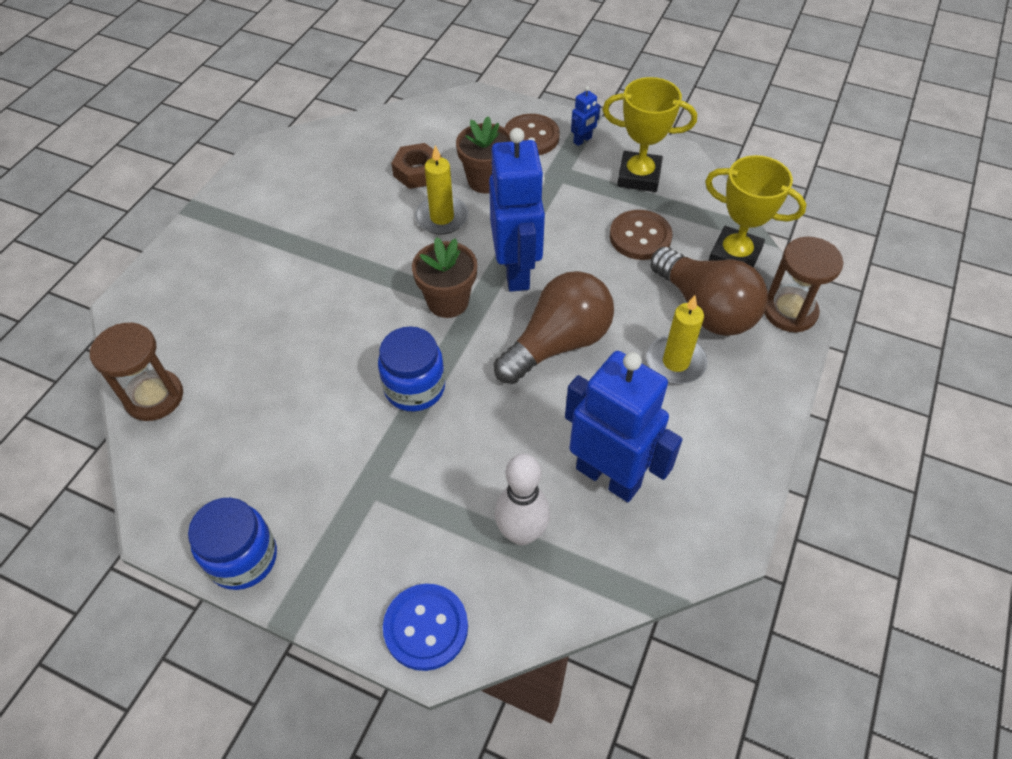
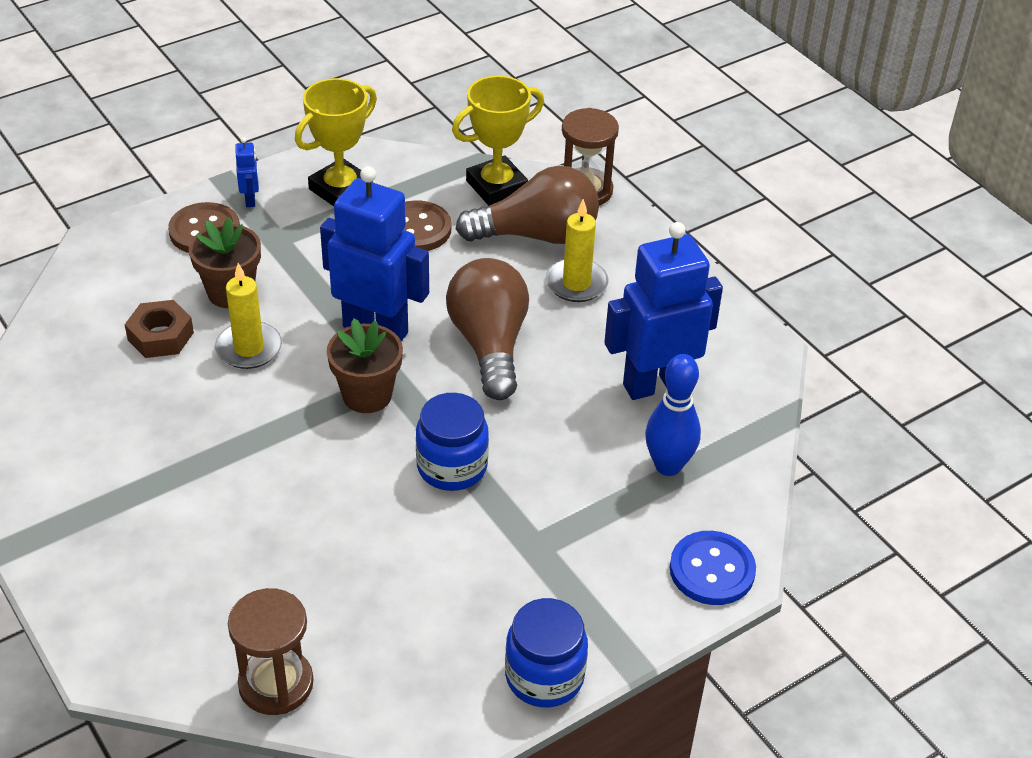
camera: 60 degrees left, 10 degrees down
(521, 533) = (668, 466): white bowling pin -> blue bowling pin

